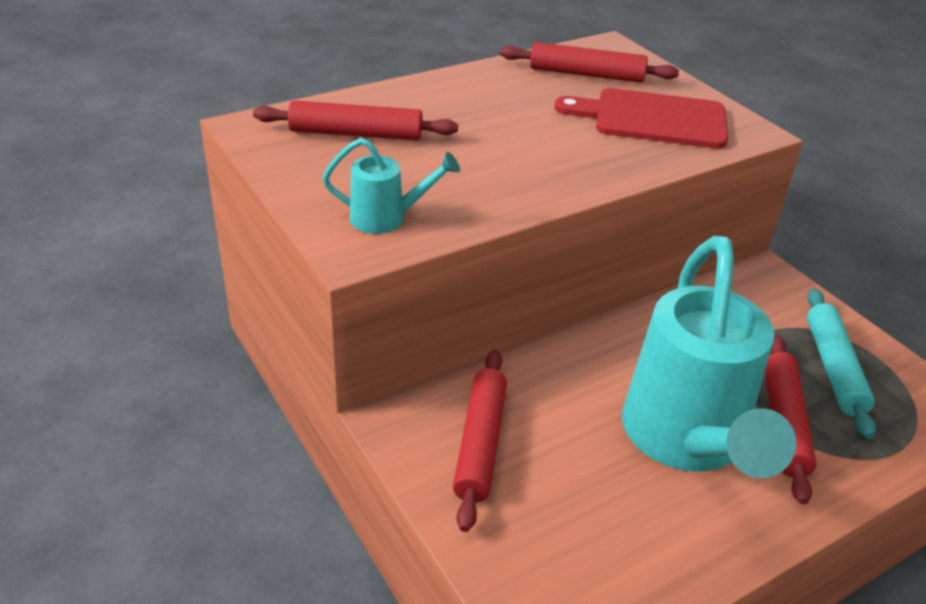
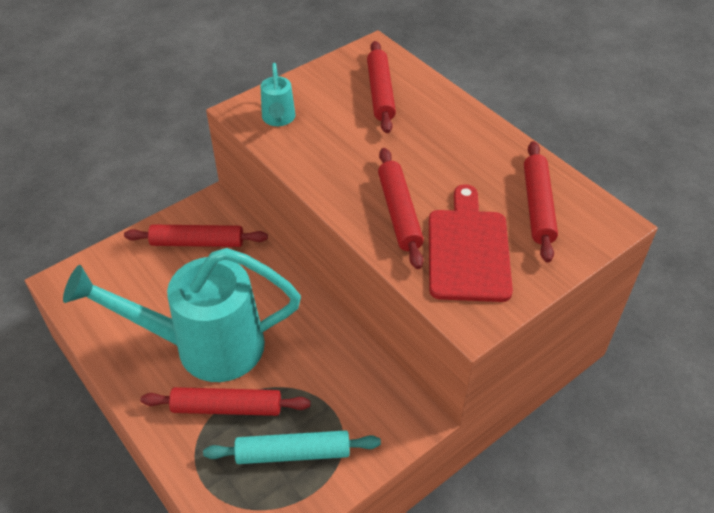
camera: 85 degrees right, 10 degrees up
(594, 150) = (399, 213): none -> red rolling pin

